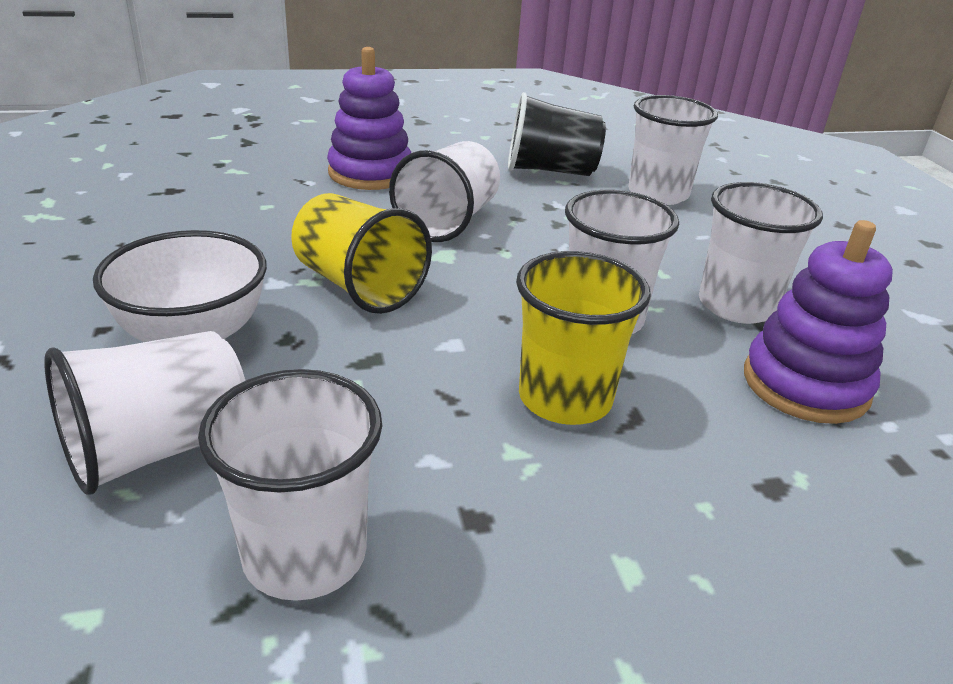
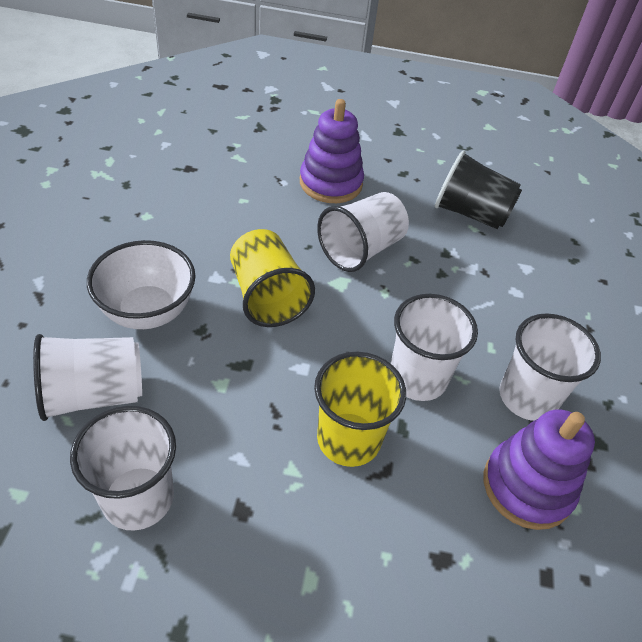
camera: 20 degrees right, 15 degrees up
(658, 194) = (543, 262): white cup -> none

